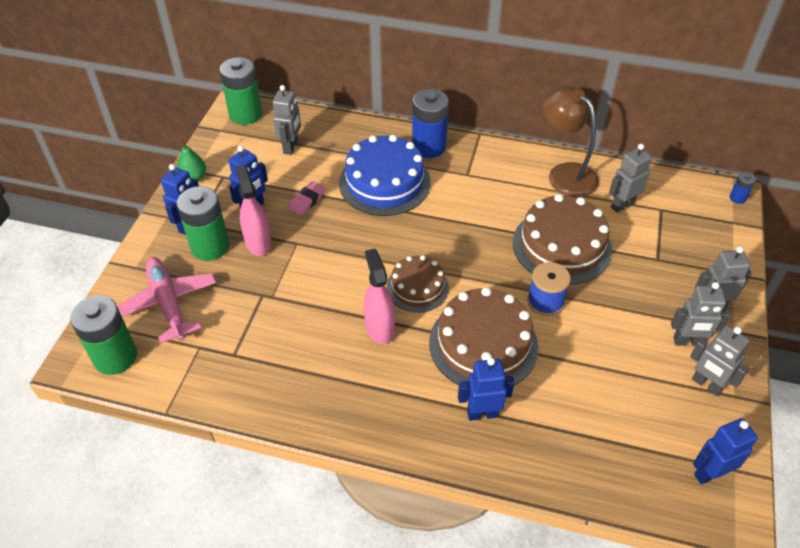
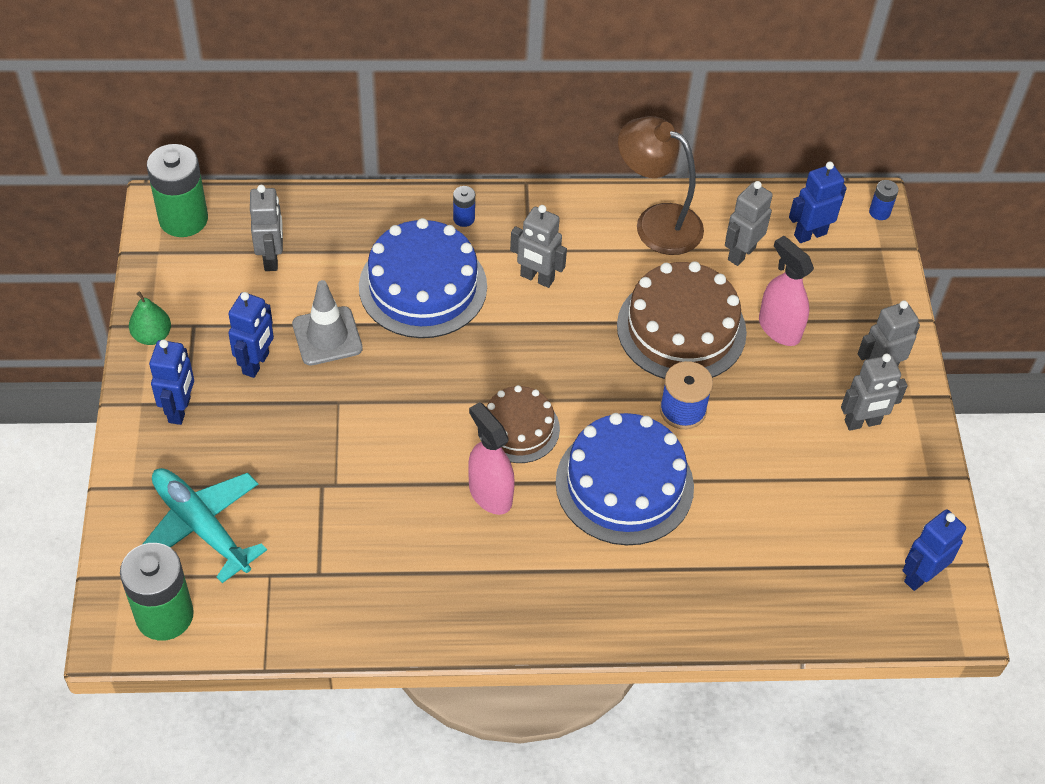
camera: 20 degrees left, 5 degrees up
(168, 304) = (201, 527): pink plane -> turquoise plane
(210, 246) = (222, 434): green battery -> none
(258, 243) = (285, 413): pink spray bottle -> pink spray bottle (779, 328)
(307, 200) = (327, 336): pink eraser -> grey traffic cone
(429, 147) = (464, 218): blue battery -> blue battery, size x0.45
(482, 413) = (650, 571): blue robot -> blue robot (810, 234)
(483, 344) = (624, 484): brown cake -> blue cake
(706, 384) = (894, 471): grey robot -> grey robot (537, 278)

